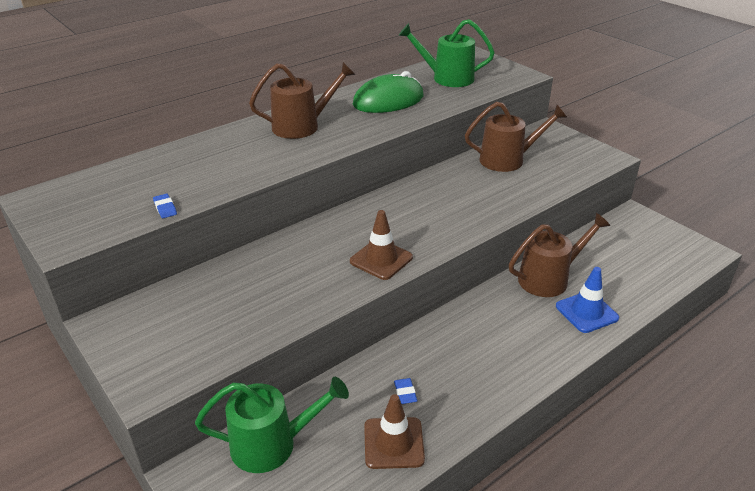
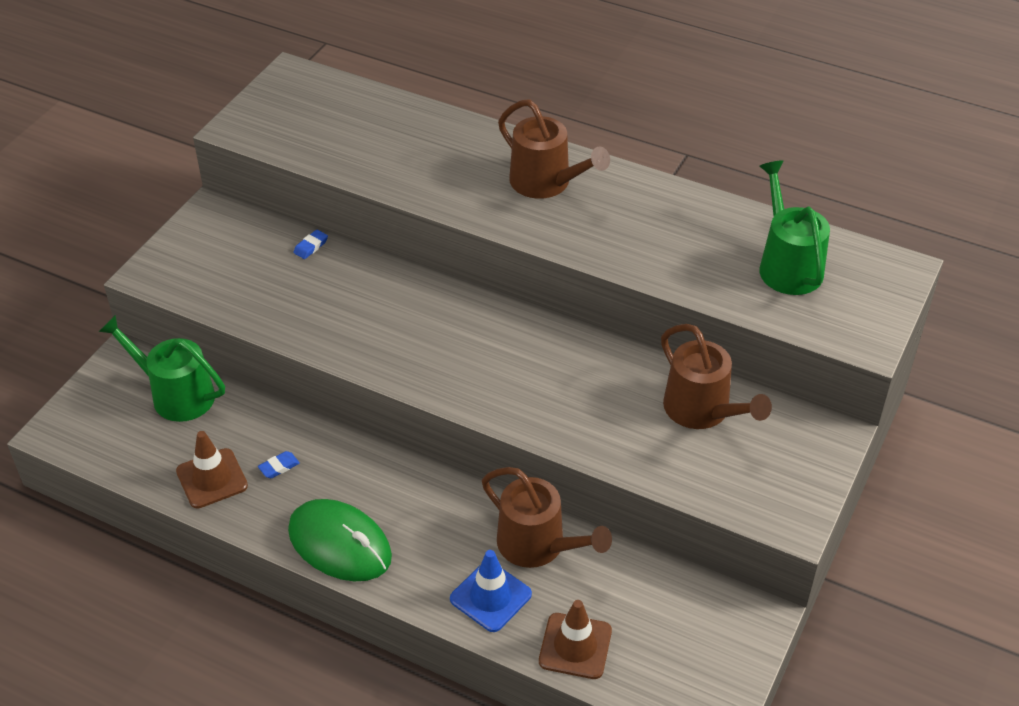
camera: 65 degrees right, 10 degrees up
(165, 208) = (319, 158): blue eraser -> blue eraser (311, 246)
(272, 444) = (176, 395): green watering can -> green watering can turned 150 degrees clockwise
(381, 259) = (402, 357): brown traffic cone -> brown traffic cone (575, 646)
(388, 100) = (670, 231): green mouse -> green mouse (340, 544)

